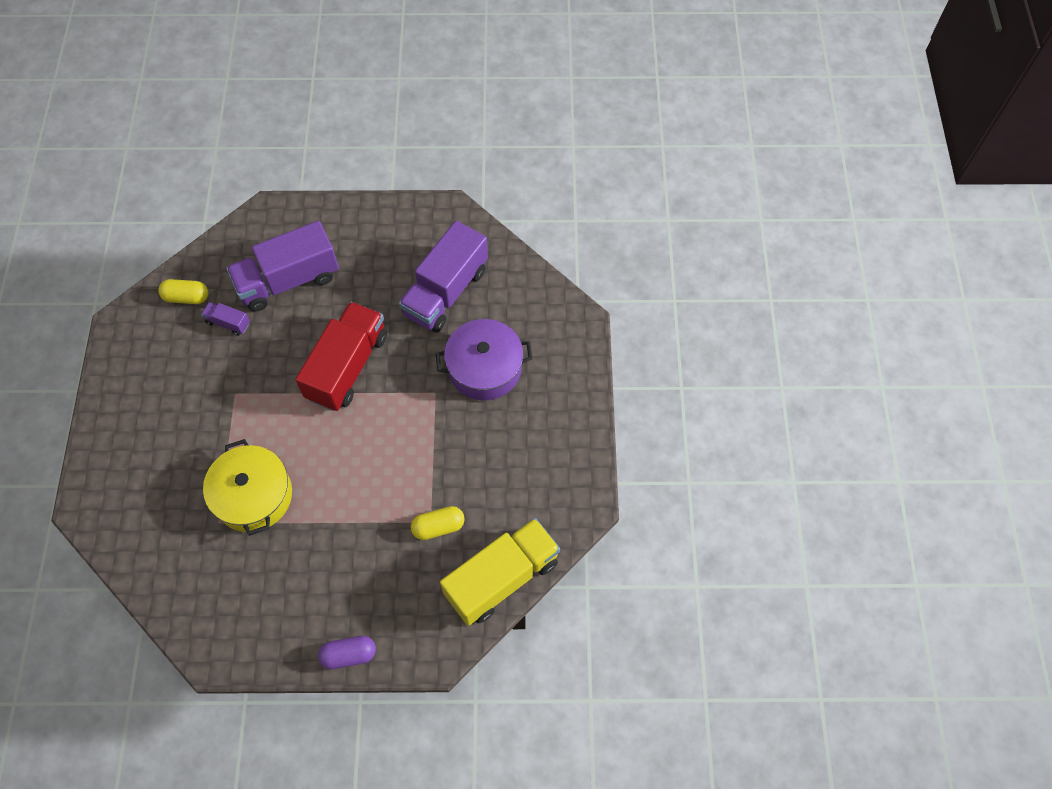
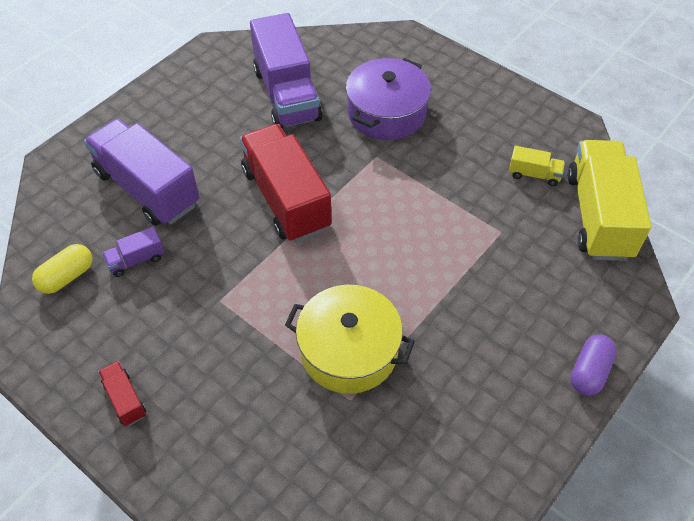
camera: 50 degrees left, 10 degrees down
(128, 400) = (125, 399): none -> red truck
(288, 281) = (147, 189): purple truck -> purple truck turned 120 degrees clockwise
(438, 527) = (511, 229): yellow capsule -> none
(507, 508) = (534, 174): none -> yellow truck

